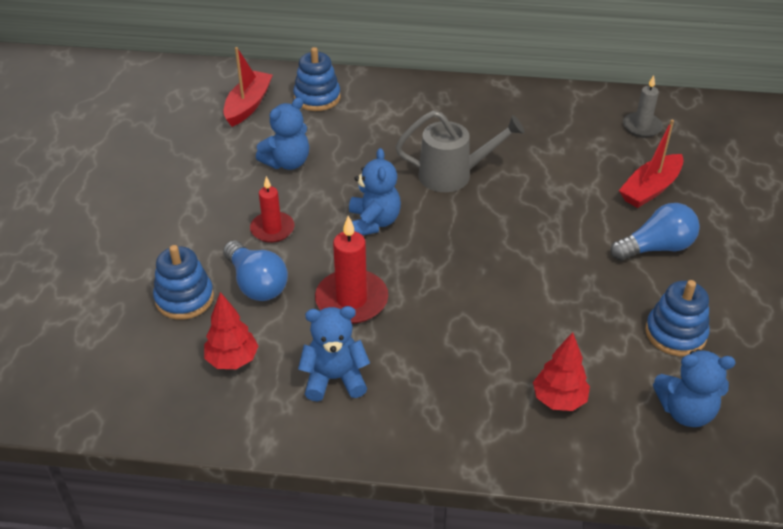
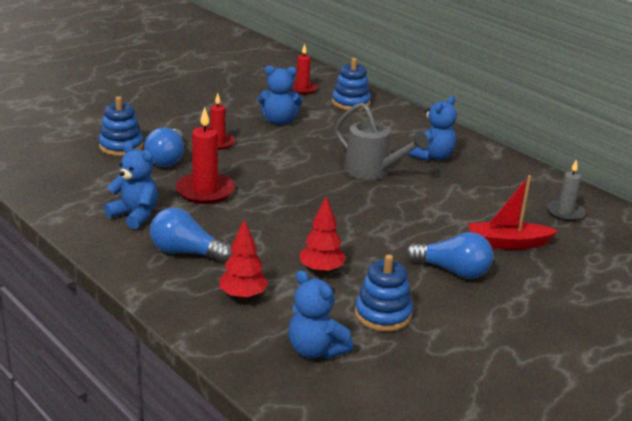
camera: 40 degrees right, 15 degrees down
(232, 360) = (99, 180): red tree -> red tree (321, 270)
(248, 105) = (302, 89): red boat -> red candle
(373, 222) = (281, 167): blue teddy bear -> blue teddy bear (432, 156)
(445, 388) = (186, 253): none -> blue light bulb

